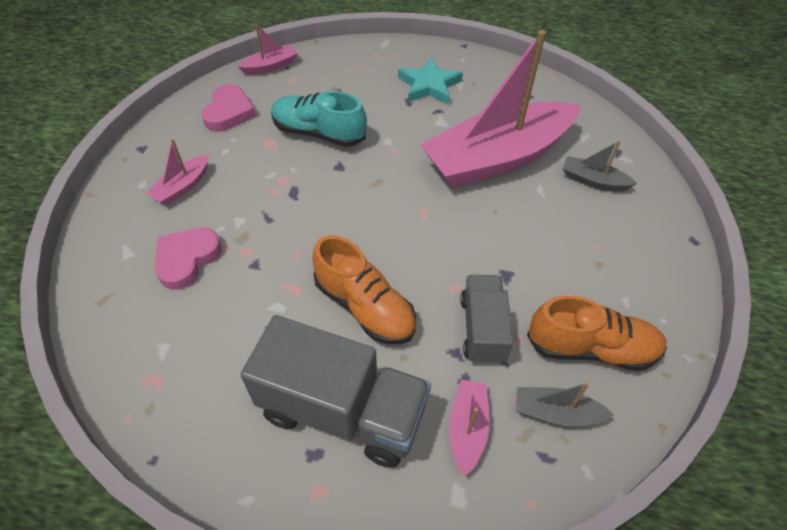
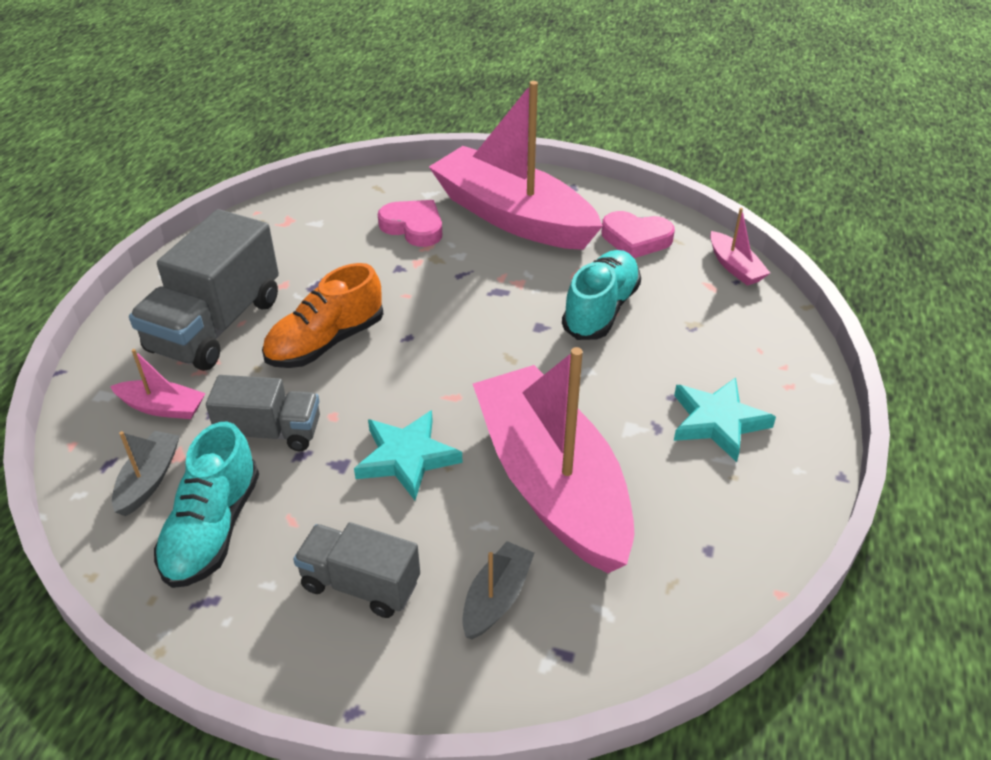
camera: 95 degrees right, 10 degrees down
(182, 187) = (512, 217): pink boat -> pink boat, size x2.48
(491, 234) = (407, 457): none -> turquoise star
(591, 348) = (212, 529): orange shoe -> turquoise shoe
(607, 248) = (360, 584): none -> grey truck

